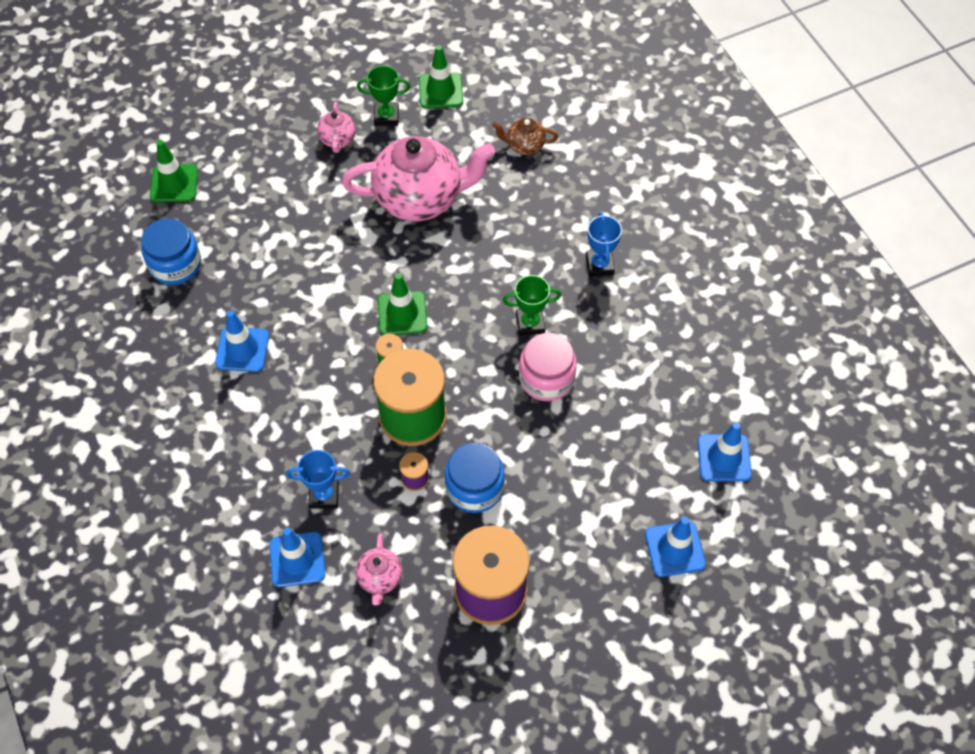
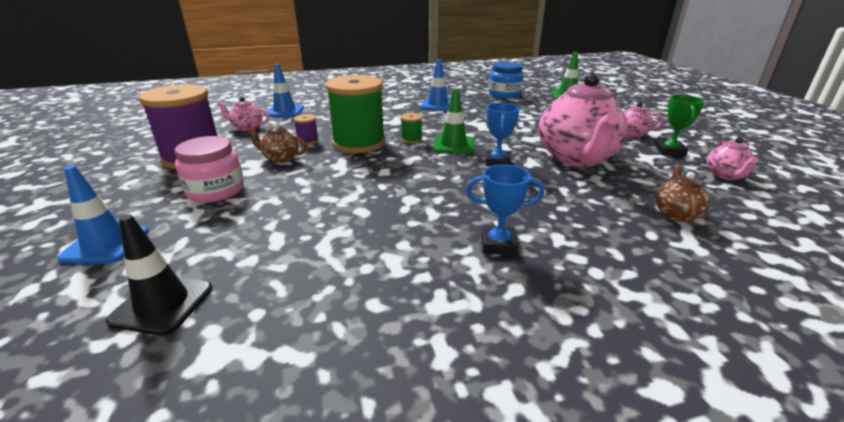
camera: 100 degrees right, 30 degrees down
(324, 495) = (320, 118): blue trophy -> blue trophy (497, 162)
(440, 91) = (725, 175): green traffic cone -> pink teapot
(474, 487) = (280, 158): blue jar -> brown teapot
(530, 323) = (426, 194): green trophy -> none
(546, 378) = (360, 196): pink jar -> pink jar (215, 190)
(724, 458) = (162, 304): blue traffic cone -> black traffic cone

